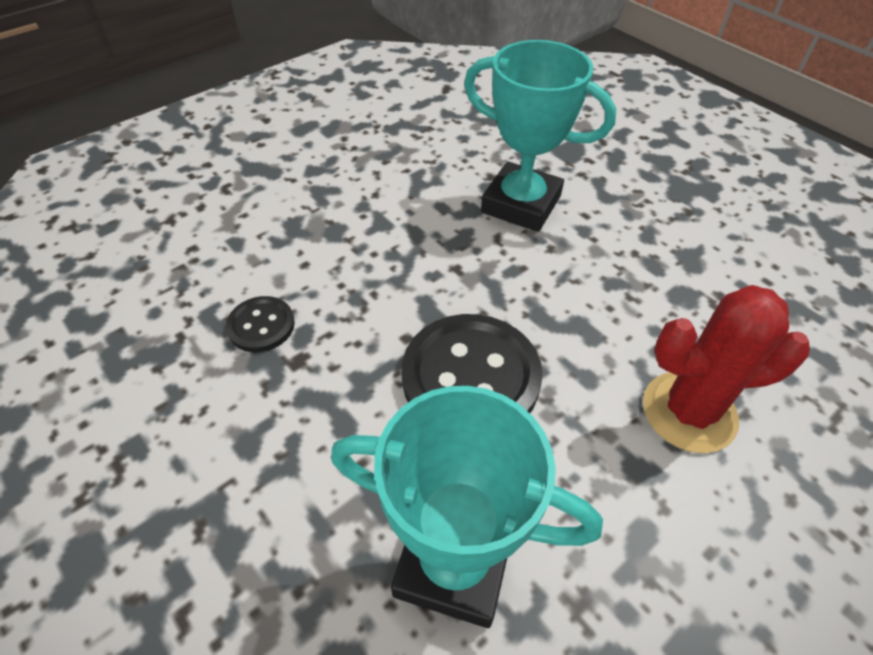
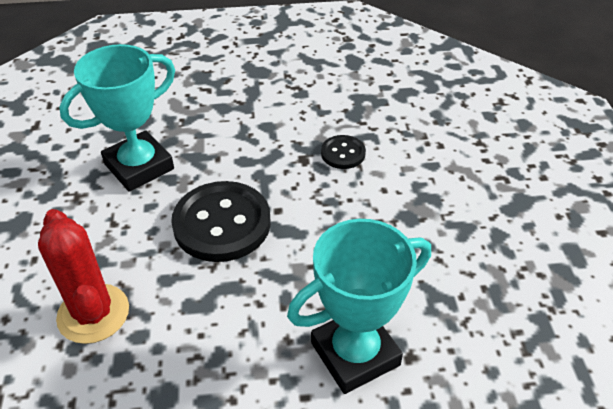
camera: 125 degrees right, 5 degrees down
(689, 412) = (93, 314): red cactus -> red cactus turned 60 degrees counterclockwise

